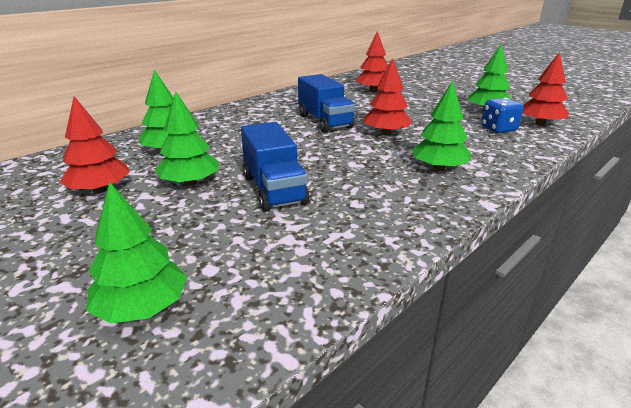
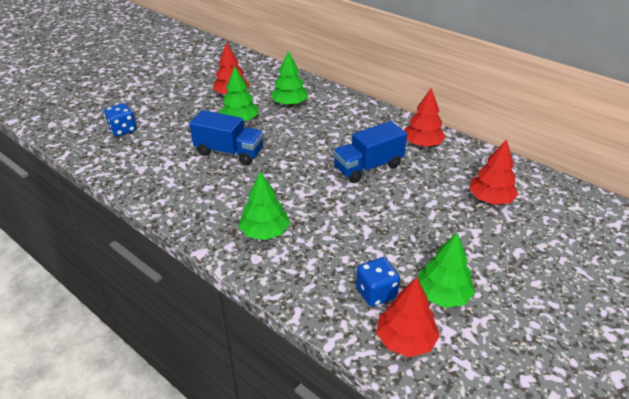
camera: 85 degrees right, 10 degrees up
(142, 308) = (123, 130): green tree -> blue dice
(274, 189) = (229, 152): blue truck -> blue truck turned 135 degrees counterclockwise
(386, 133) = (344, 205): red tree -> red tree (422, 144)

